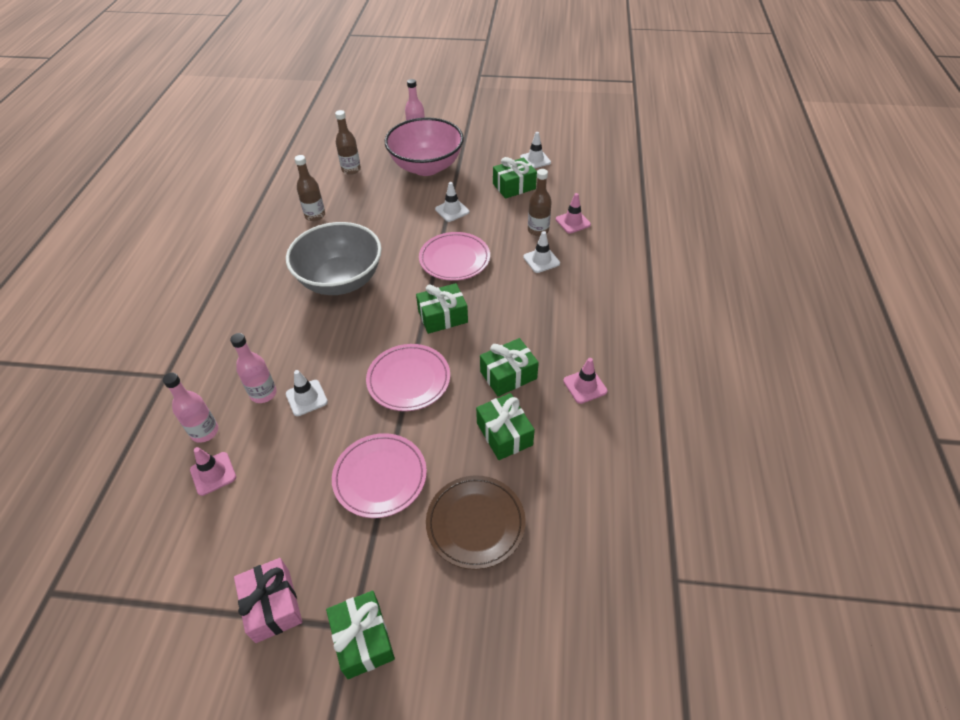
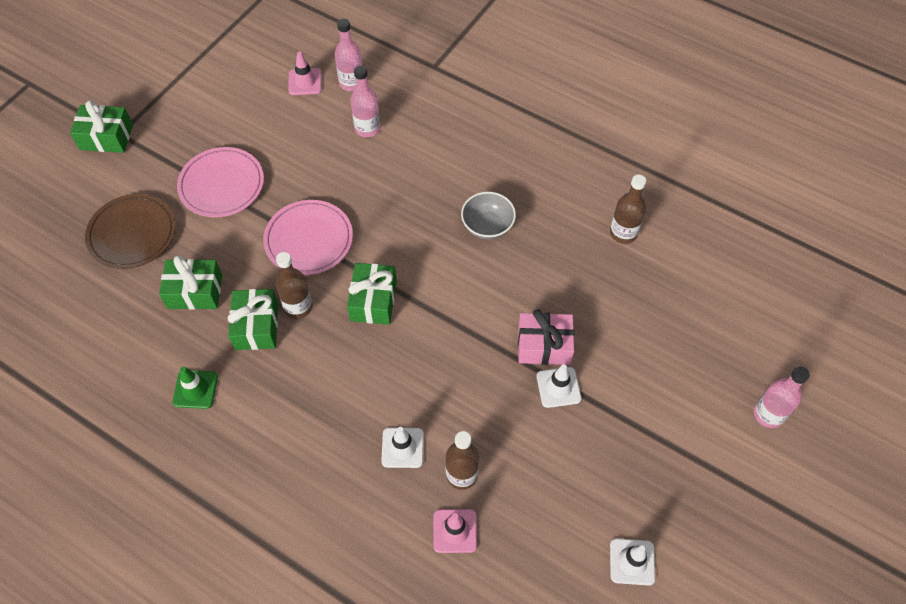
camera: 115 degrees right, 10 degrees up
(273, 605) = (169, 95): pink gift -> pink gift (544, 345)
(306, 398) = (341, 157): white traffic cone -> none
(341, 280) = (487, 226): grey bowl -> grey bowl, size x0.49
(351, 169) = (712, 300): brown bottle -> brown bottle (298, 307)
(426, 167) = (679, 396): pink bowl -> none
(454, 259) = (460, 350): pink plate -> none
(514, 186) = (576, 494): green gift -> none
(585, 386) = (195, 389): pink traffic cone -> green traffic cone

